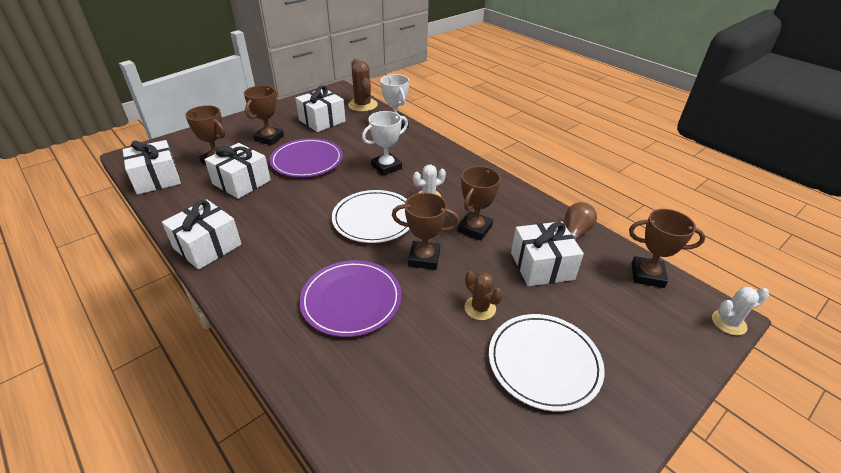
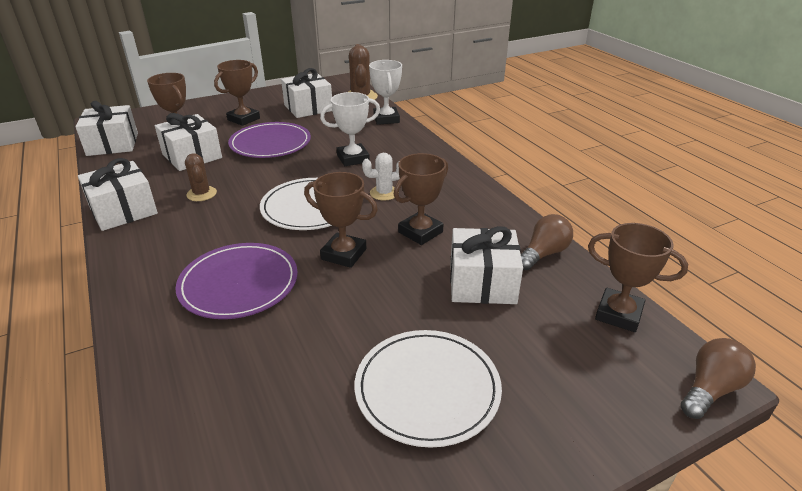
camera: 15 degrees right, 5 degrees down
(480, 308) = (380, 316): brown cactus -> brown cactus (201, 194)
(728, 323) = (710, 389): white cactus -> brown light bulb

